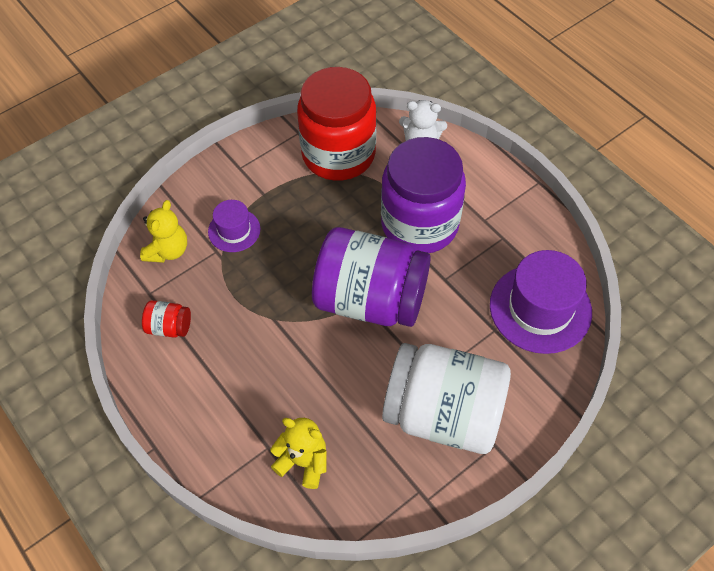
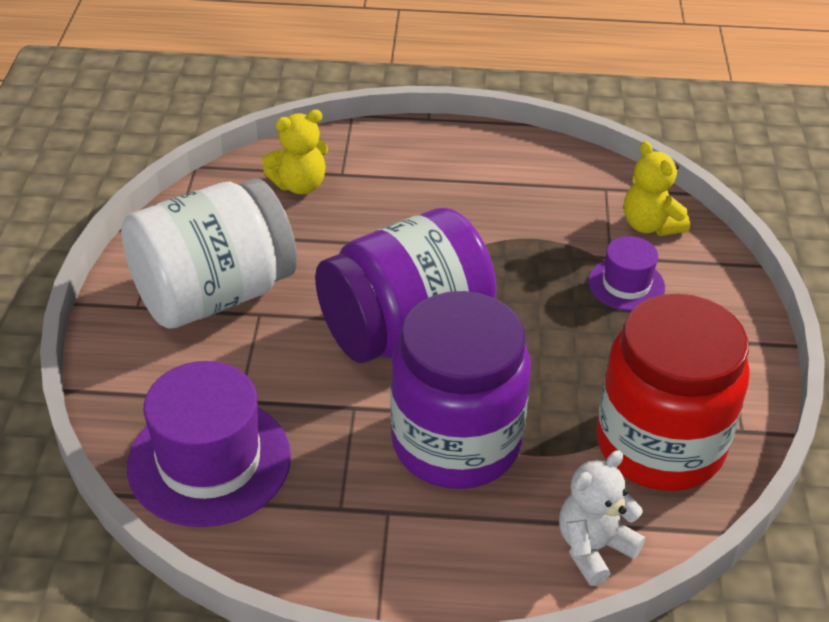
camera: 130 degrees right, 15 degrees down
(169, 327) = (546, 181): red jar -> none

